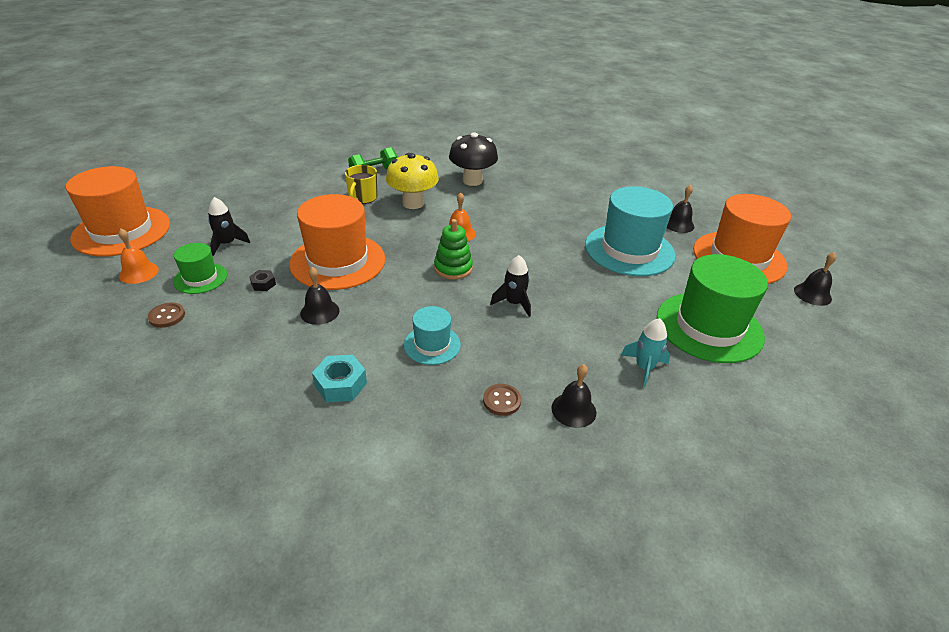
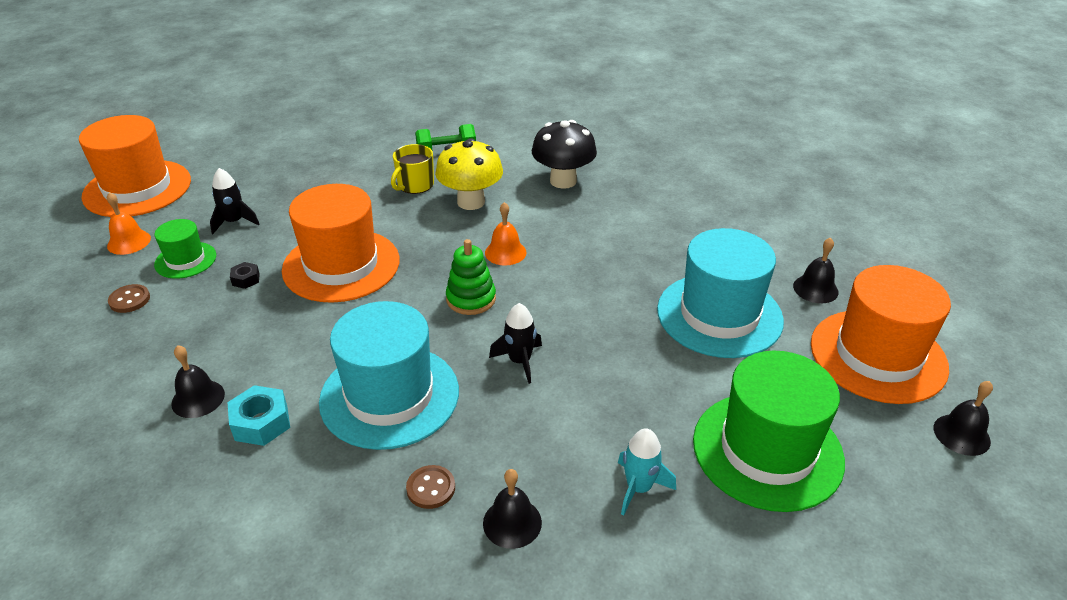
camera: 20 degrees right, 0 degrees up
(320, 312) = (287, 326): black bell -> black bell (198, 398)
(432, 345) = (389, 396): turquoise hat -> turquoise hat, size x1.94

